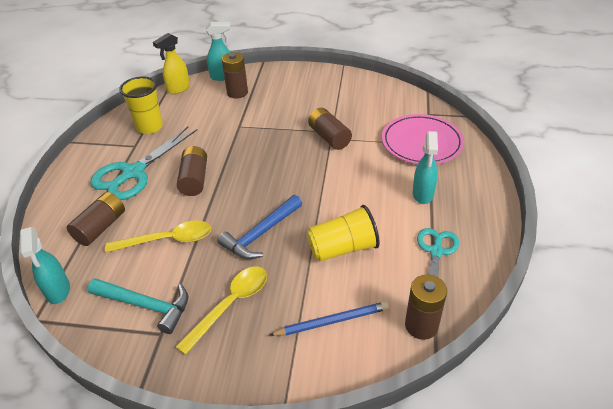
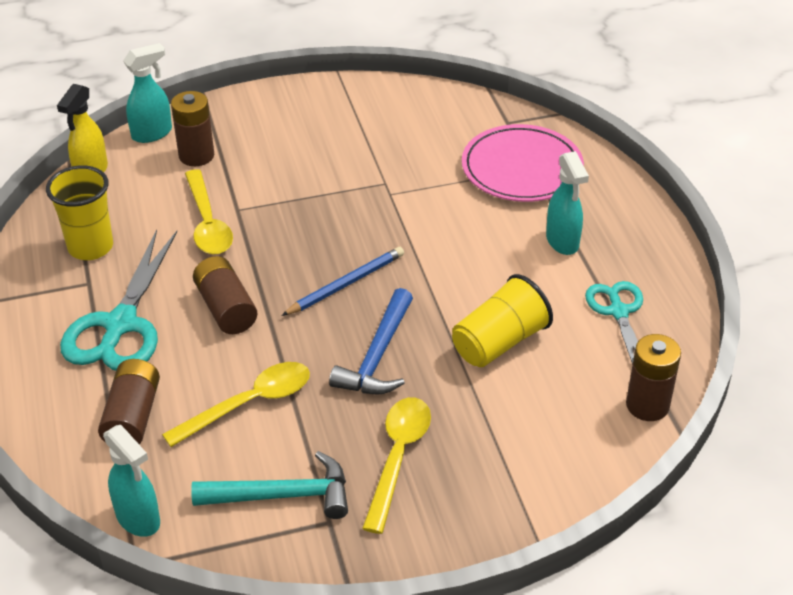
camera: 25 degrees left, 0 degrees up
(218, 129) = (207, 223): none -> yellow spoon
(329, 137) = (387, 193): brown battery -> none
(332, 321) = (539, 435): blue pencil -> blue pencil (346, 284)

